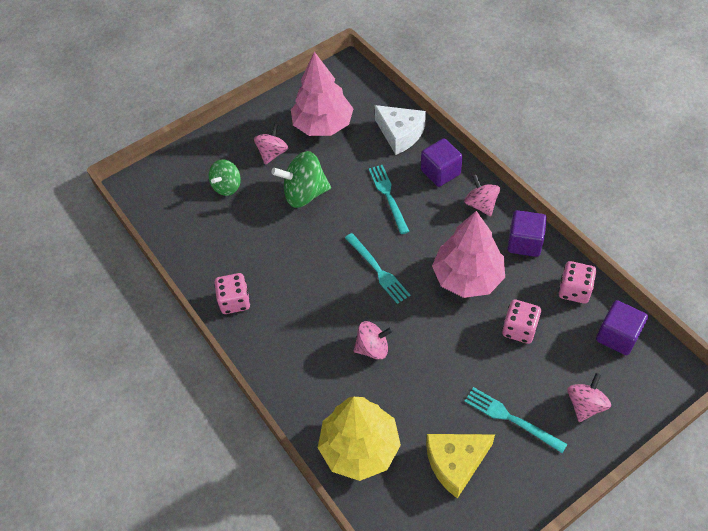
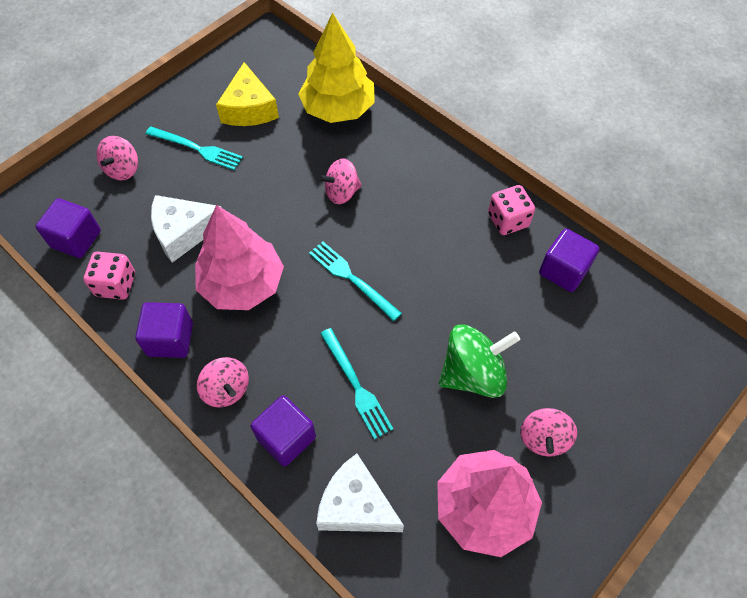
camera: 165 degrees right, 5 degrees up
(209, 254) = (563, 271): none -> purple cube
(227, 186) = (585, 371): green spinning top -> none
(455, 463) = (249, 109): yellow cheese -> yellow cheese turned 120 degrees clockwise
(519, 329) = (183, 232): pink dice -> white cheese

